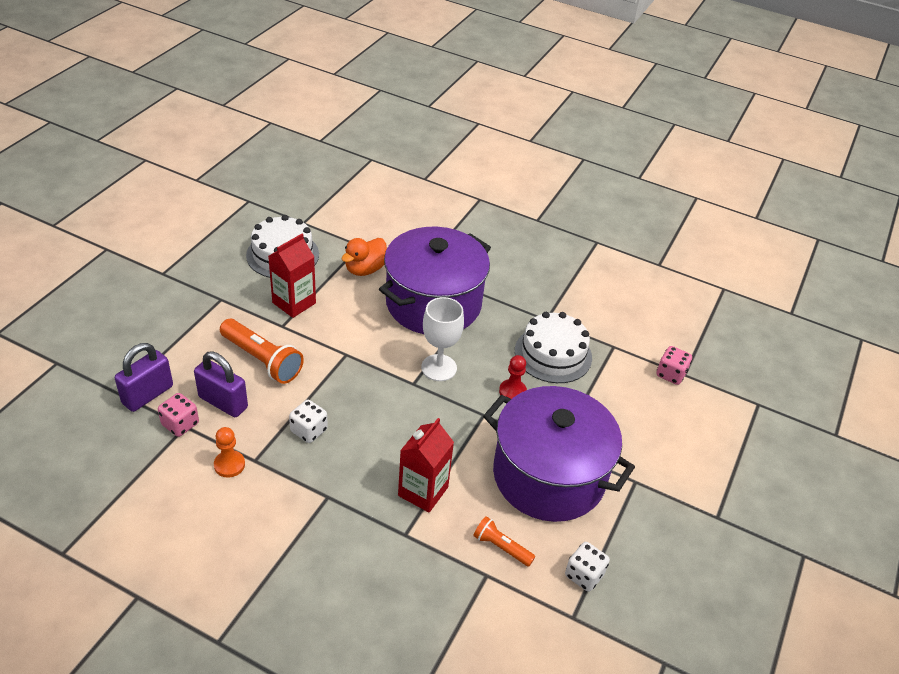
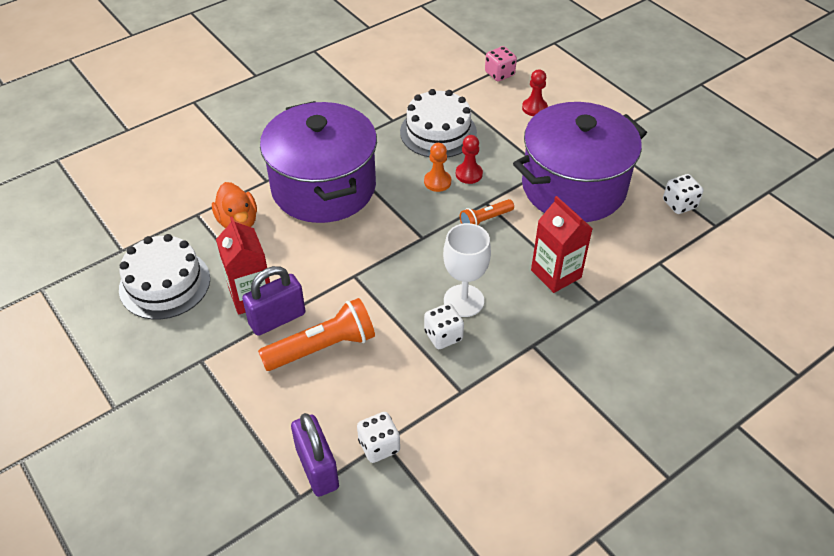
camera: 60 degrees left, 5 degrees up
(180, 424) = (379, 446): pink dice -> white dice
(223, 402) = (367, 398): purple padlock -> purple padlock (277, 319)
(229, 465) = (458, 415): orange pawn -> orange pawn (437, 182)
(439, 368) = (412, 213): white goblet -> white goblet (463, 301)
(501, 547) = (635, 243): orange flashlight -> orange flashlight (485, 220)
(641, 415) = (534, 108): none -> red pawn

